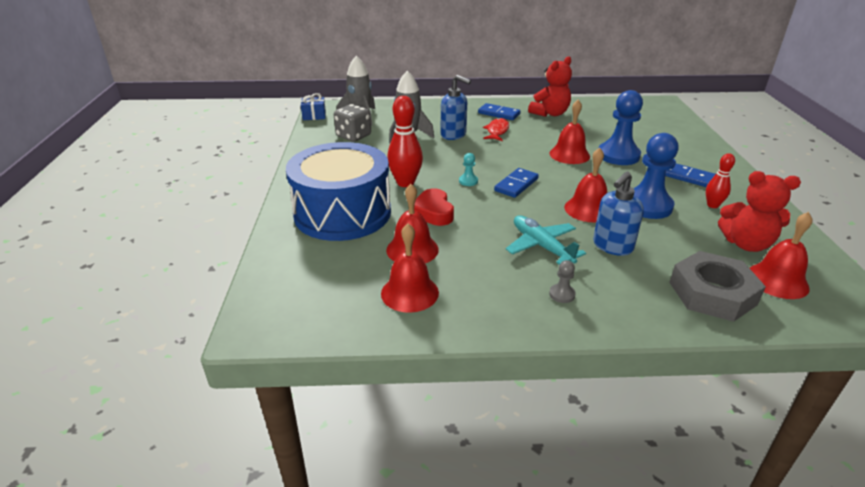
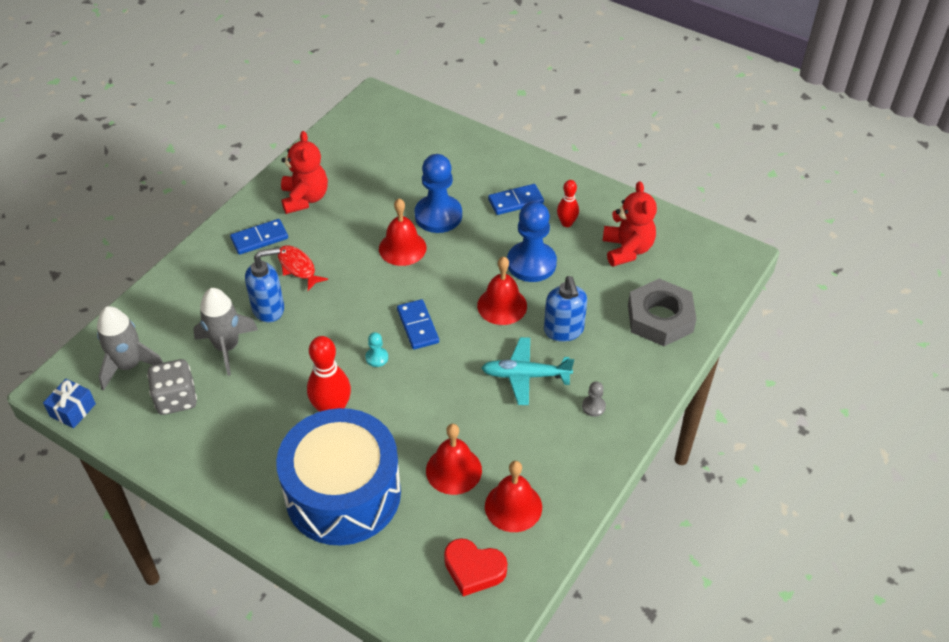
camera: 55 degrees left, 15 degrees up
(433, 212) = (407, 419): red heart -> red heart (474, 569)
(746, 244) = (627, 250): red teddy bear -> red teddy bear turned 60 degrees counterclockwise
(777, 280) = (675, 271): red bell -> none

